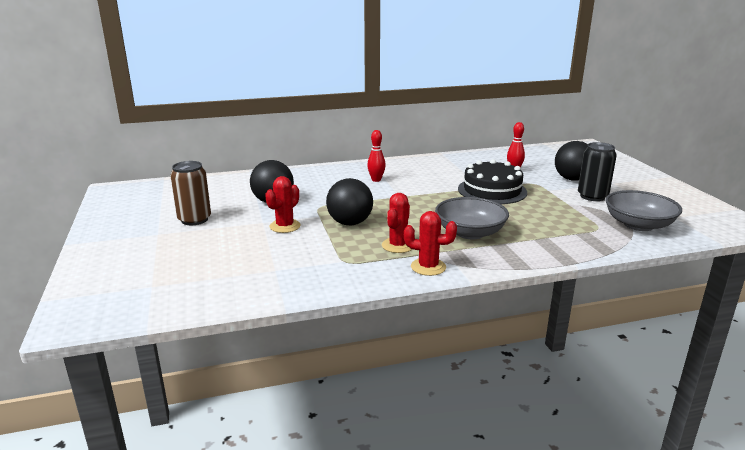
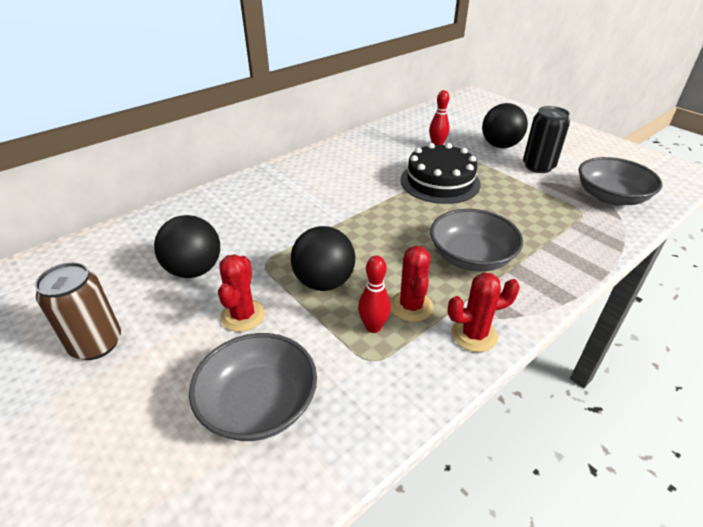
camera: 25 degrees left, 15 degrees up
(261, 262) = (259, 404): none -> grey bowl
(376, 180) = (302, 195): red bowling pin -> red bowling pin (373, 327)

